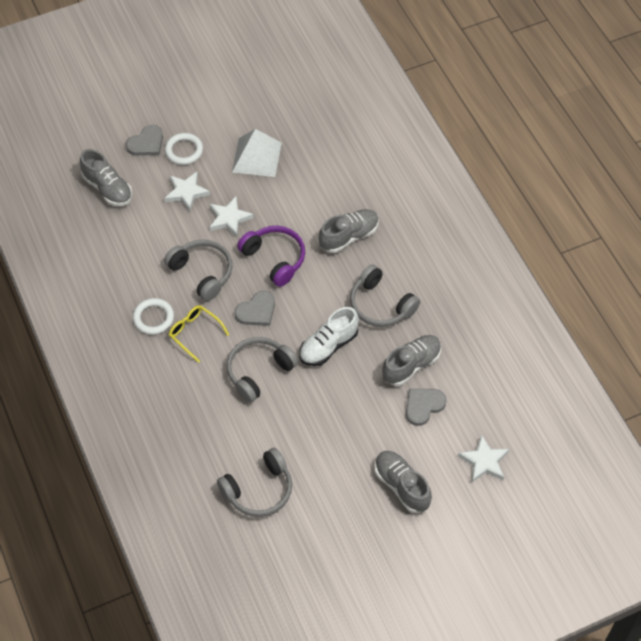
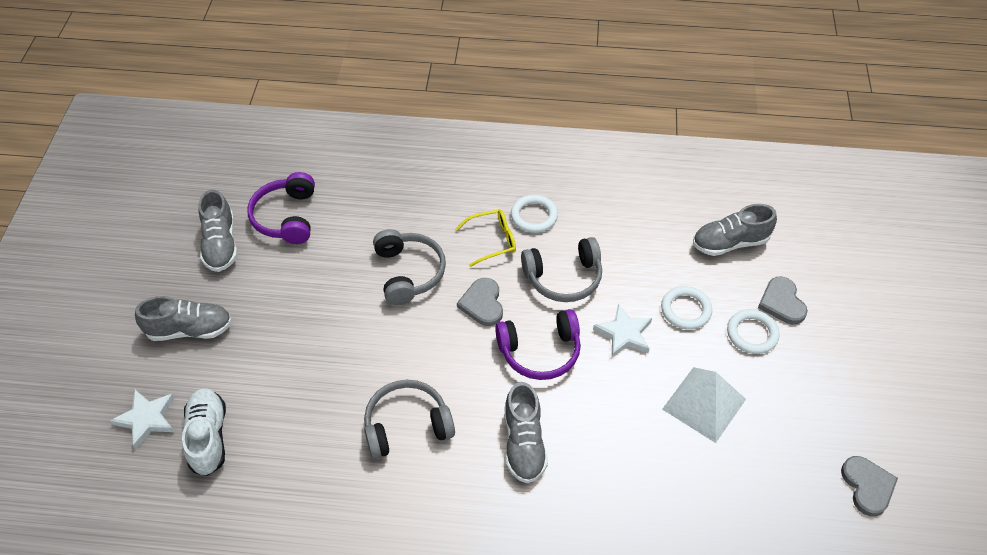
camera: 120 degrees right, 5 degrees down
(186, 192) = (685, 310): white star -> white ring
(259, 490) = (286, 217): grey headphones -> purple headphones
(328, 346) = (393, 347): white shoe -> white shoe (208, 437)
(411, 365) = (310, 414): grey shoe -> grey shoe (221, 244)
(423, 406) = (254, 398): grey heart -> grey heart (867, 486)

